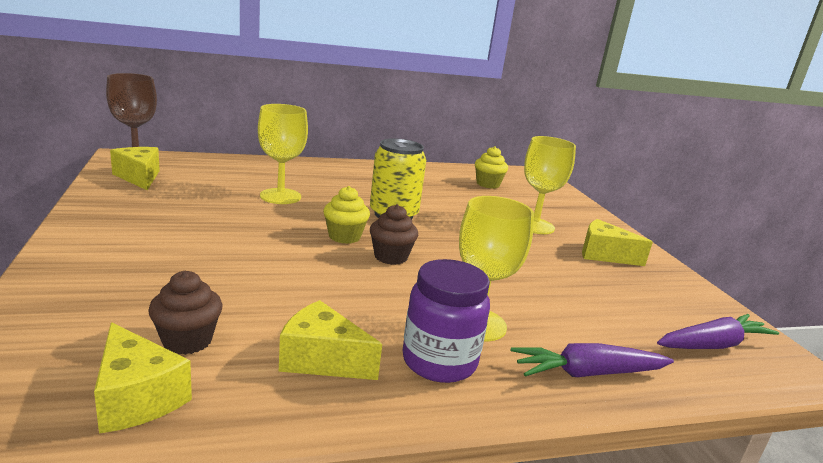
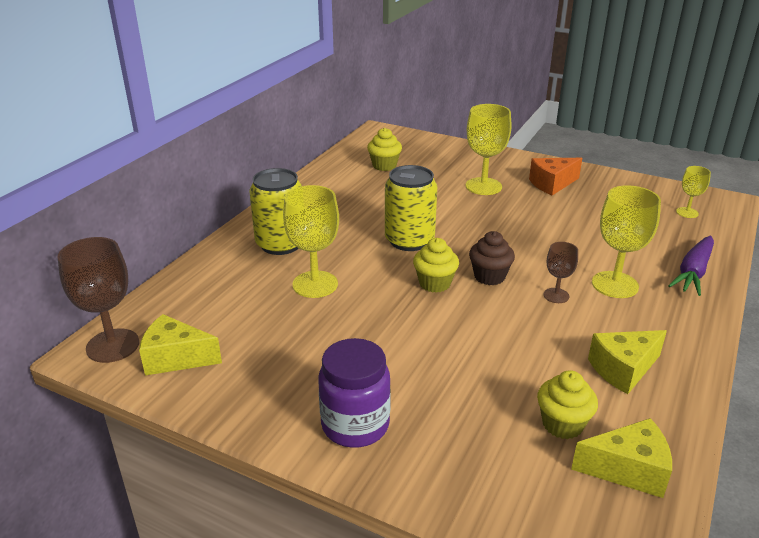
camera: 45 degrees left, 10 degrees up
(187, 341) = (562, 424): brown cupcake -> yellow cupcake
(317, 176) = (280, 244): none -> yellow can
(407, 295) = (556, 295): none -> brown goblet
(439, 362) = (651, 321): purple jar -> purple jar (355, 425)
(604, 255) = (552, 184): yellow cheese -> orange cheese
(712, 345) = (687, 212): purple carrot -> yellow goblet

